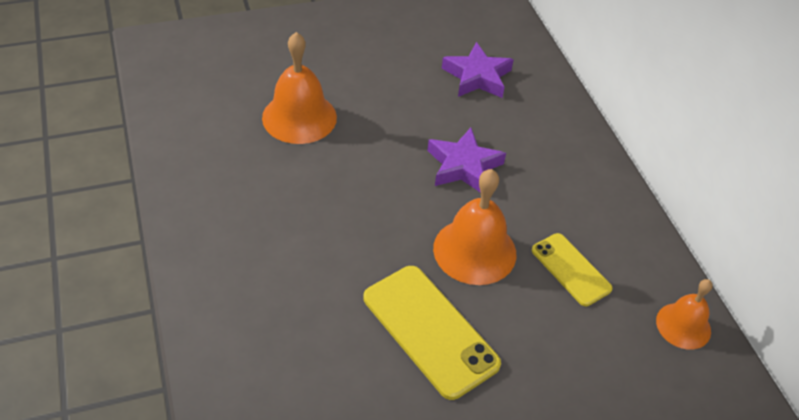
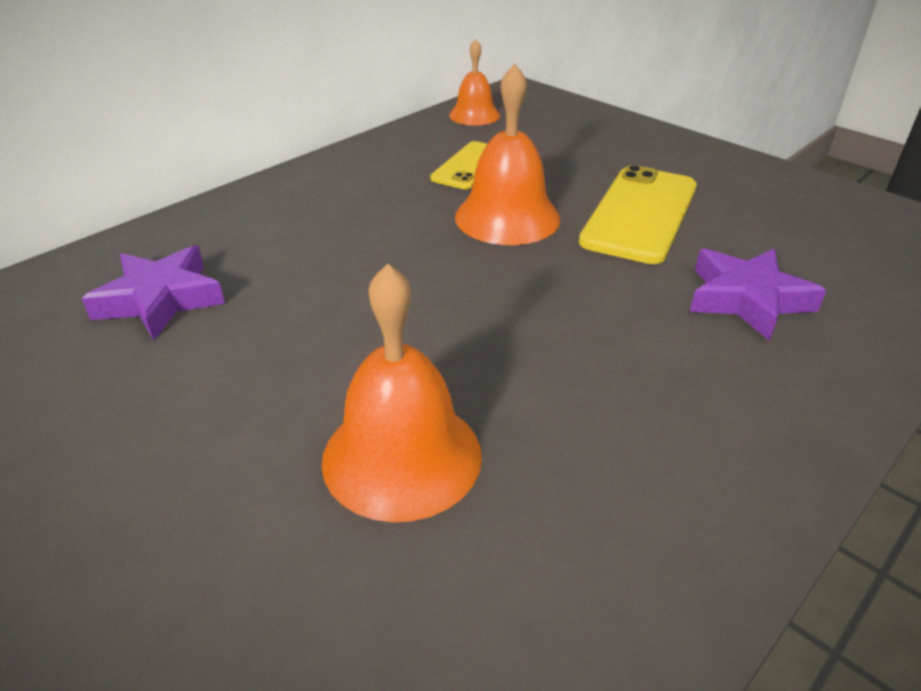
camera: 115 degrees left, 10 degrees down
(463, 166) = (376, 259): purple star -> purple star (747, 299)

